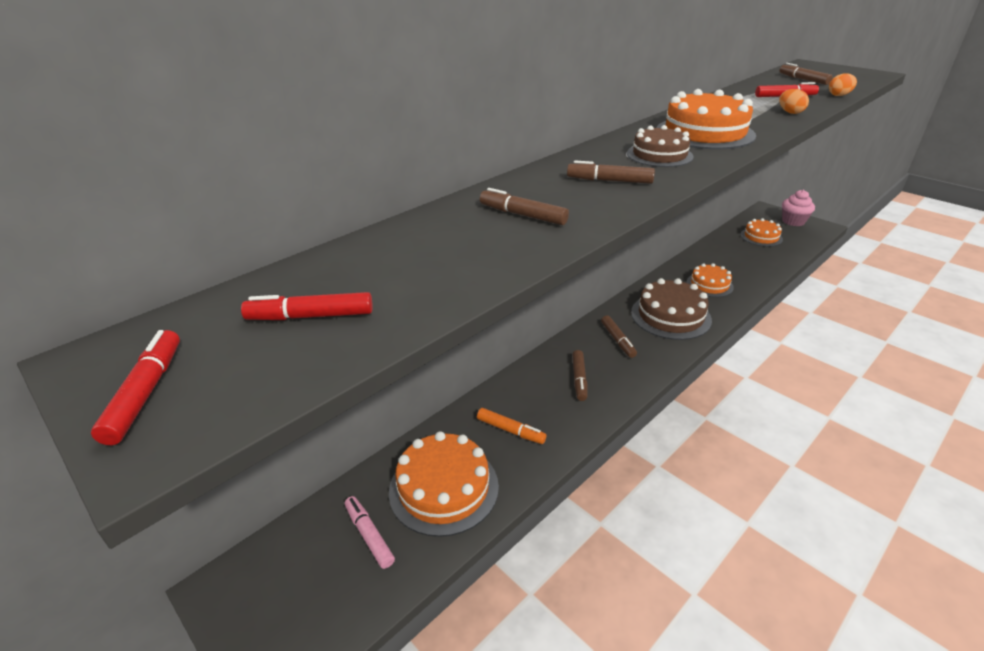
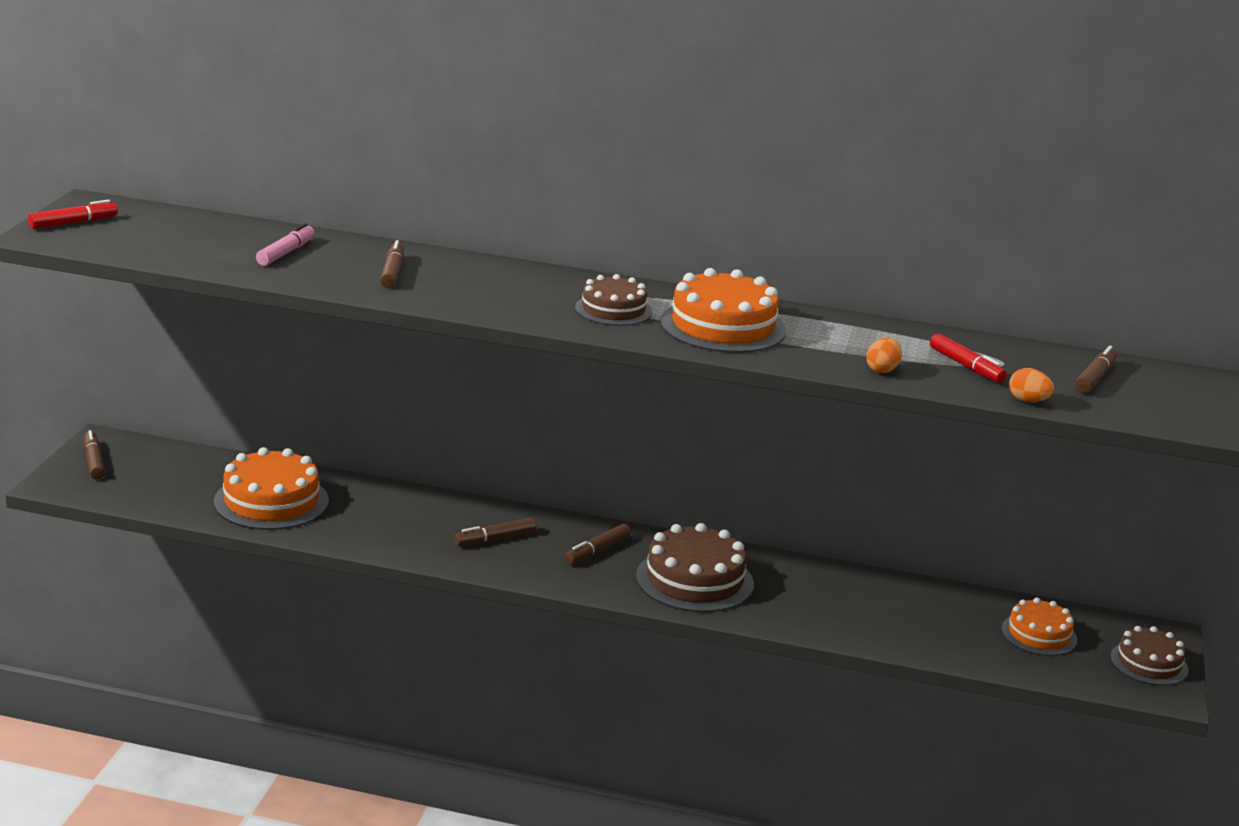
camera: 55 degrees right, 10 degrees down
(311, 316) = (176, 239): red marker -> none
(369, 535) = (194, 483): pink marker -> pink marker (285, 253)
(510, 430) = (375, 517): orange marker -> none
(609, 181) = (510, 295): brown marker -> brown marker (94, 462)
(709, 285) = (815, 601): orange cake -> none
(793, 221) = (1149, 663): pink cupcake -> brown cake

